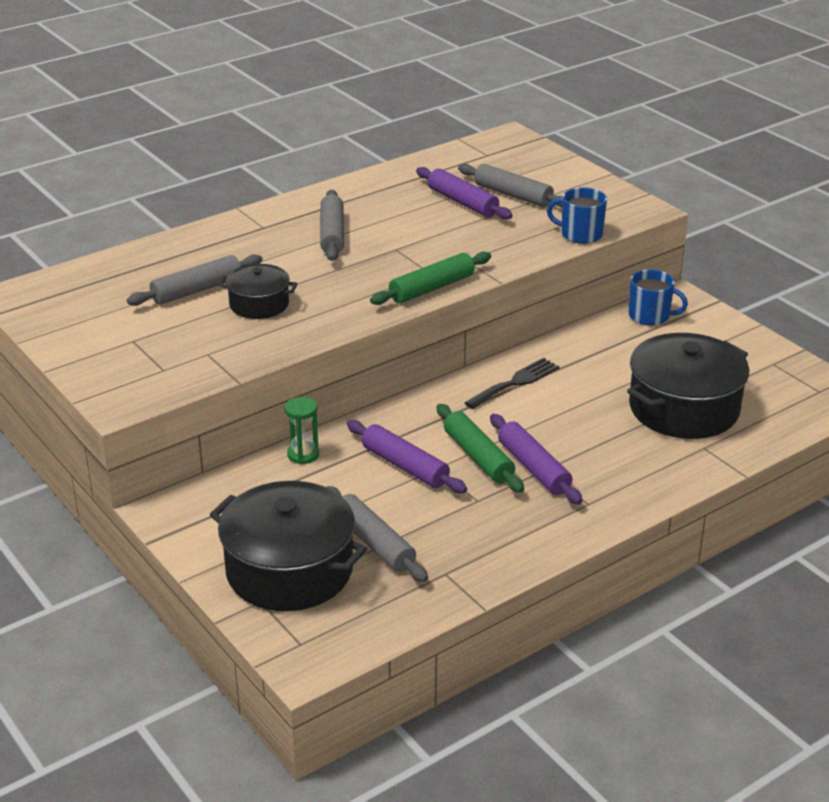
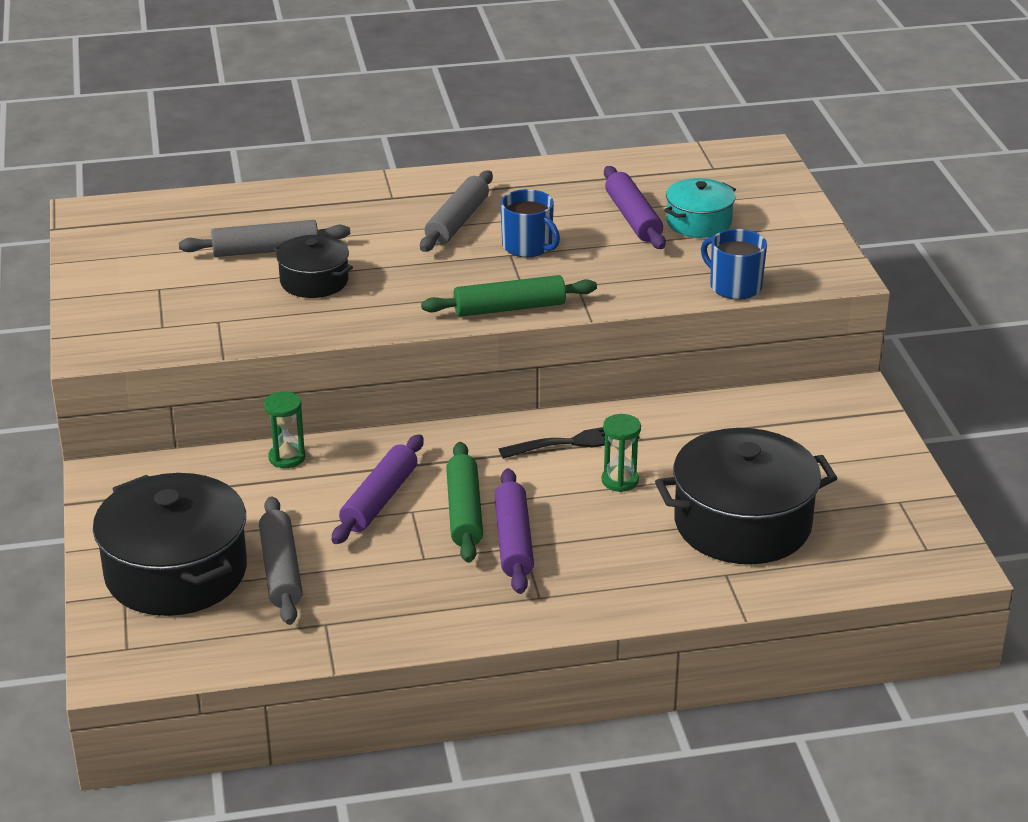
camera: 25 degrees right, 0 degrees up
(405, 466) = (379, 499): purple rolling pin -> purple rolling pin turned 45 degrees clockwise
(513, 195) = (699, 222): grey rolling pin -> turquoise pot
(572, 402) = (620, 481): none -> green hourglass
(650, 316) = (799, 406): blue mug -> blue mug (528, 246)

